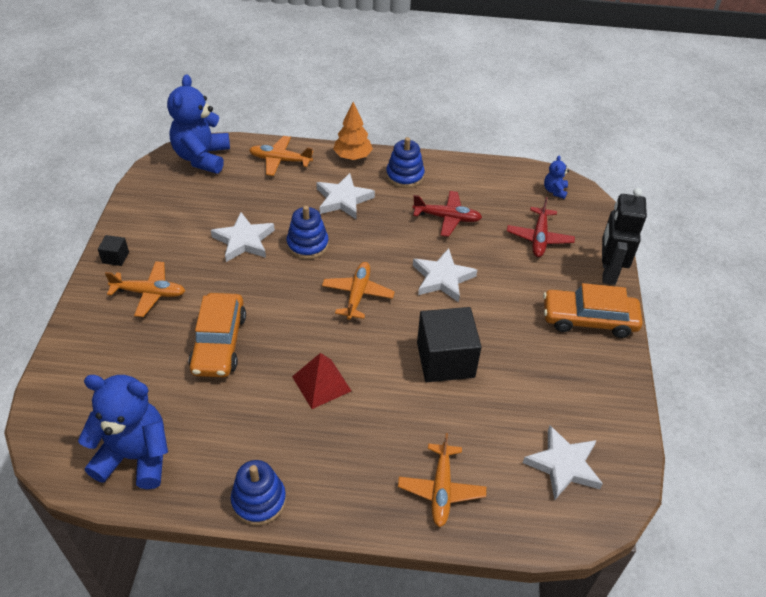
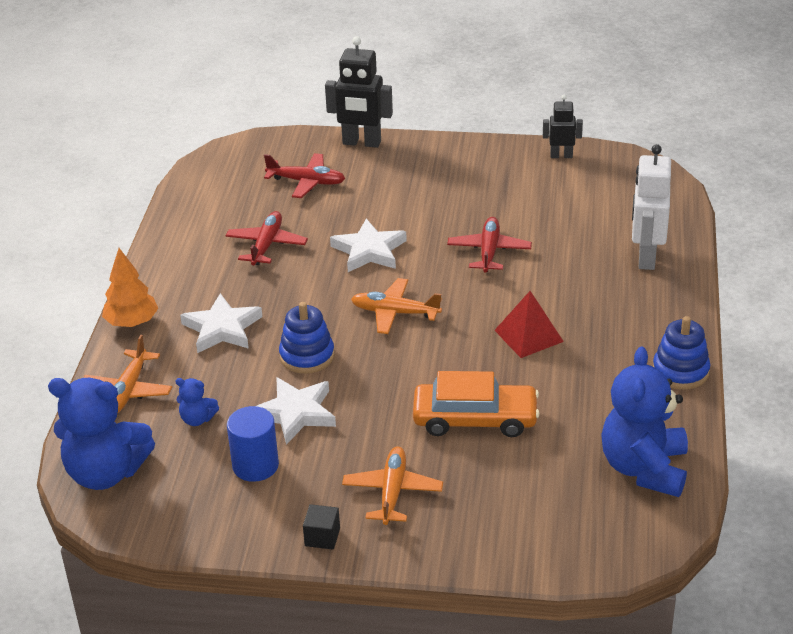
camera: 85 degrees left, 10 degrees down
(193, 223) = (255, 465): none -> blue cylinder
(405, 176) = (181, 277): blue stacking toy -> none
(441, 490) = (646, 257): orange plane -> white robot
(445, 360) = (489, 251): black cube -> red plane
(554, 191) = (227, 166): blue teddy bear -> blue teddy bear (197, 419)
(563, 465) = (607, 188): white star -> none
(589, 319) = (429, 160): orange car -> none
(618, 427) = (561, 155): none -> black robot

